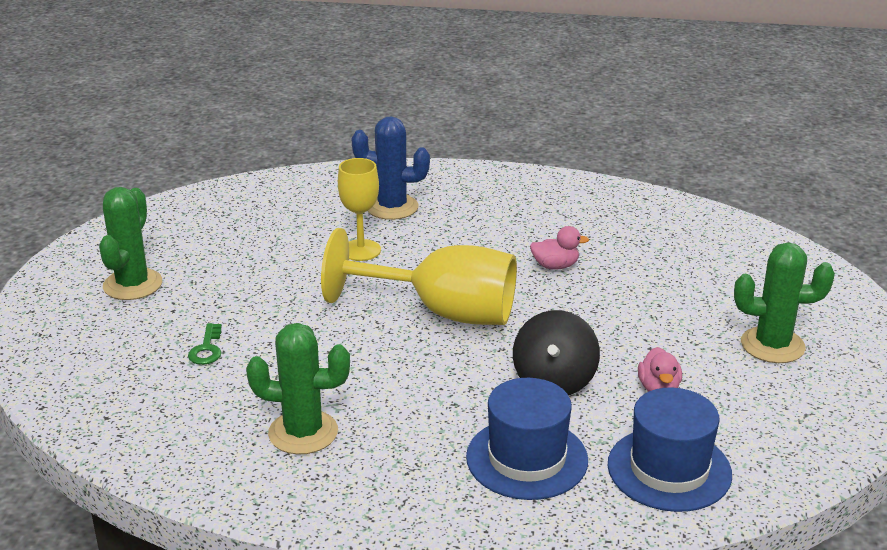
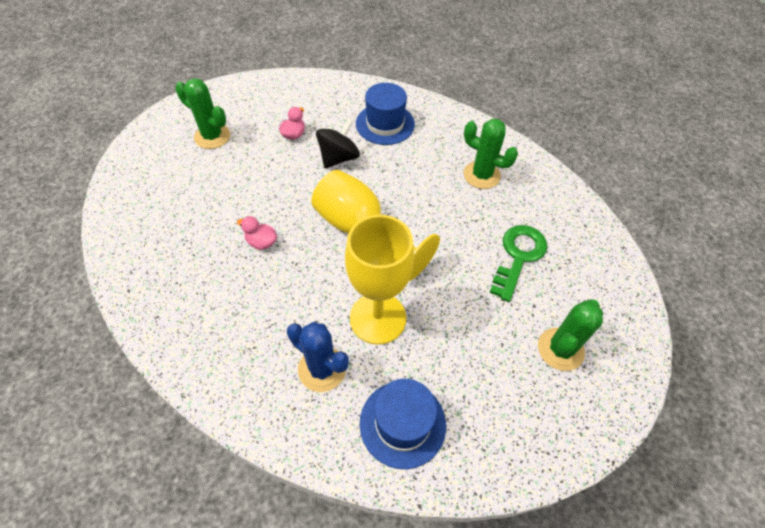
camera: 155 degrees left, 25 degrees up
(207, 349) = (518, 256): green key -> green key, size x2.09
(361, 250) = (378, 318): yellow goblet -> yellow goblet, size x1.76
(669, 469) = (330, 98): blue hat -> blue hat (402, 423)

